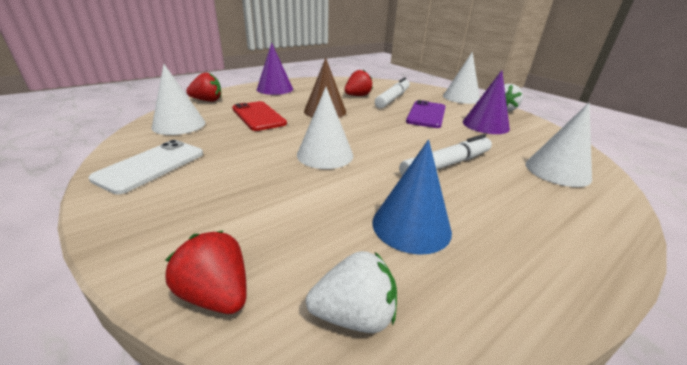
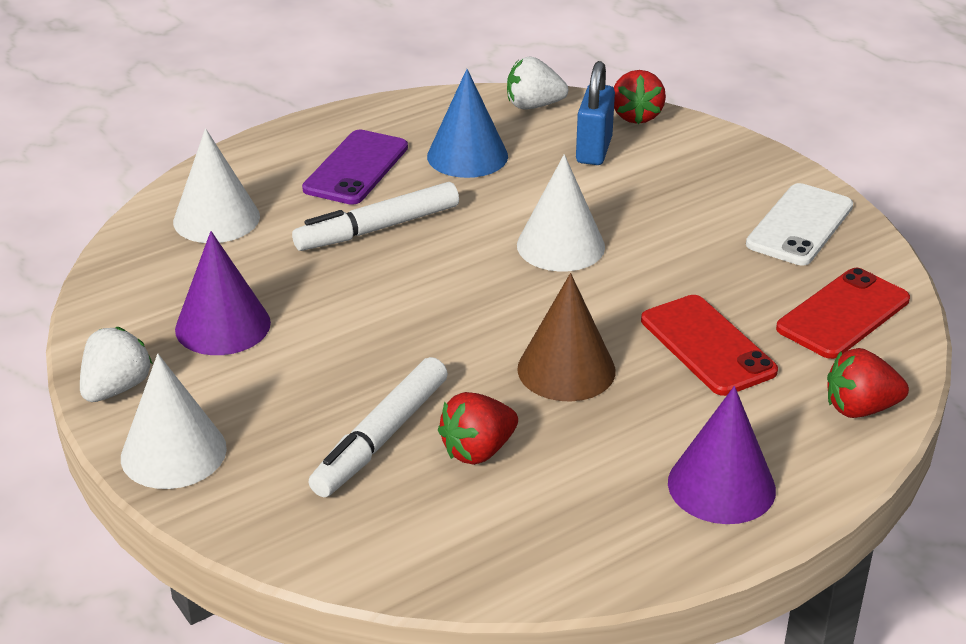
camera: 175 degrees left, 5 degrees up
(179, 125) = (843, 314): white cone -> red phone
(217, 294) = (636, 116): red strawberry -> red strawberry turned 45 degrees clockwise
(286, 234) = (594, 150): none -> blue padlock
(426, 114) = (330, 361): purple phone -> purple phone (356, 168)

